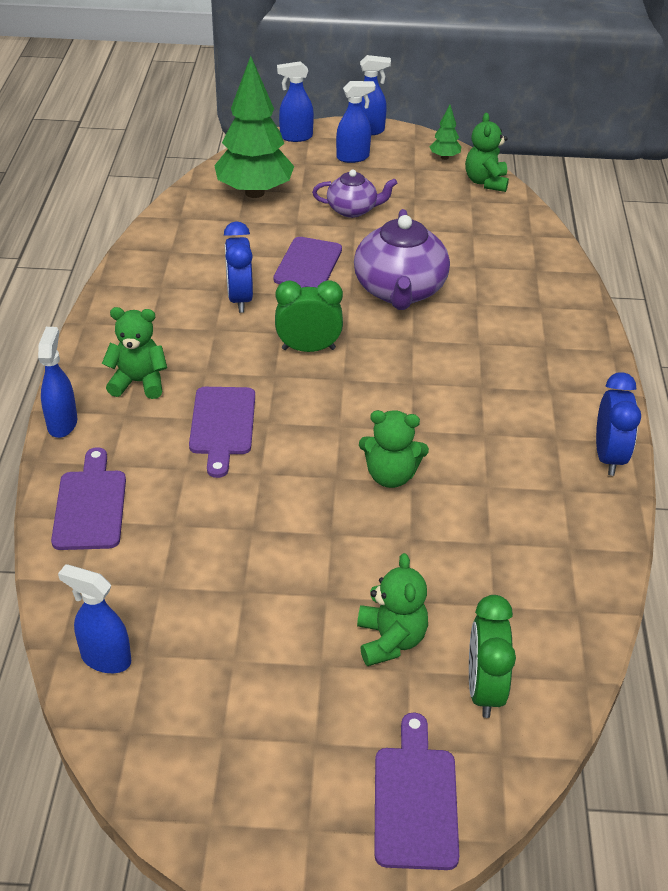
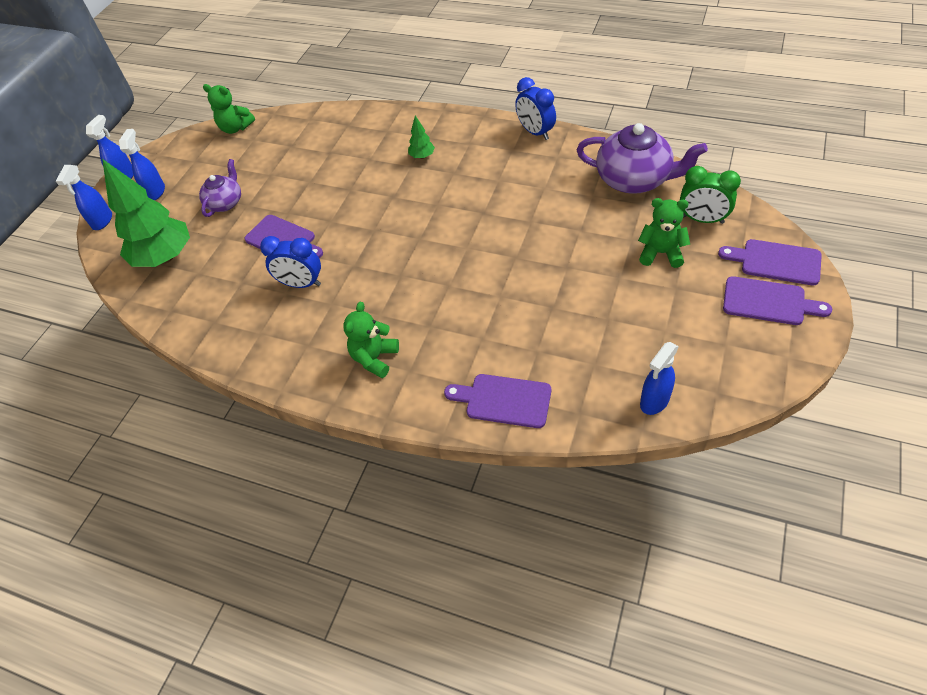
camera: 65 degrees left, 10 degrees up
(62, 423) = (405, 413): blue spray bottle -> none
(222, 425) = (443, 311): purple cutting board -> purple cutting board (768, 301)
(308, 349) = (379, 252): green clock -> none
(390, 475) = (522, 230): green teddy bear -> none
(399, 291) = (337, 194): purple teapot -> purple teapot (634, 180)
(444, 157) = (191, 143): green tree -> green tree (422, 156)
(608, 457) = (535, 132): blue clock -> blue clock turned 150 degrees counterclockwise

